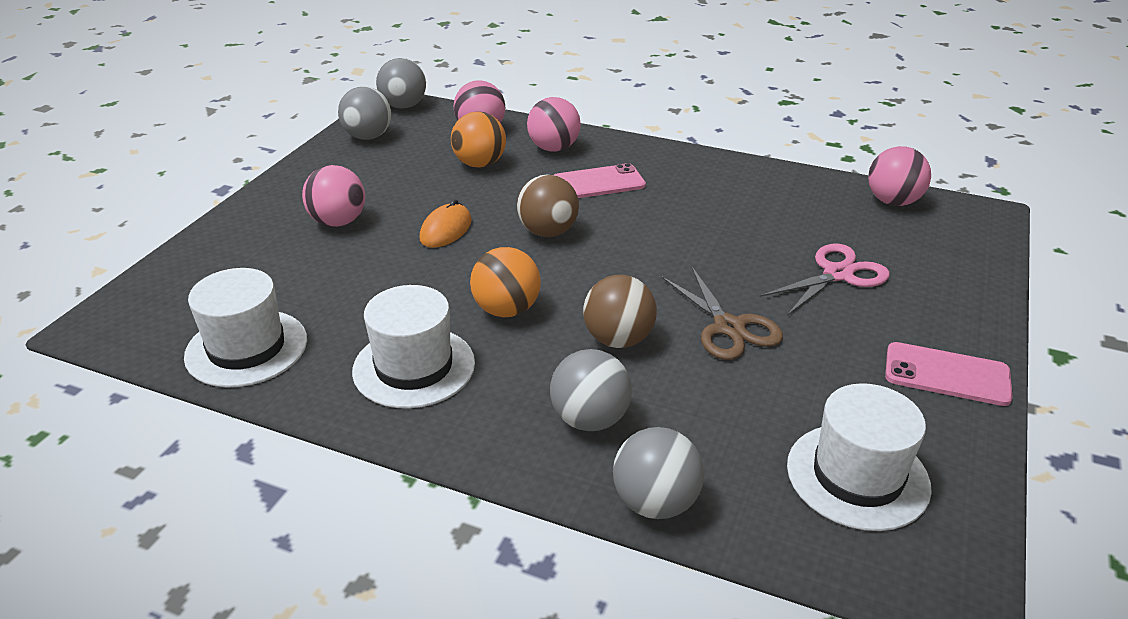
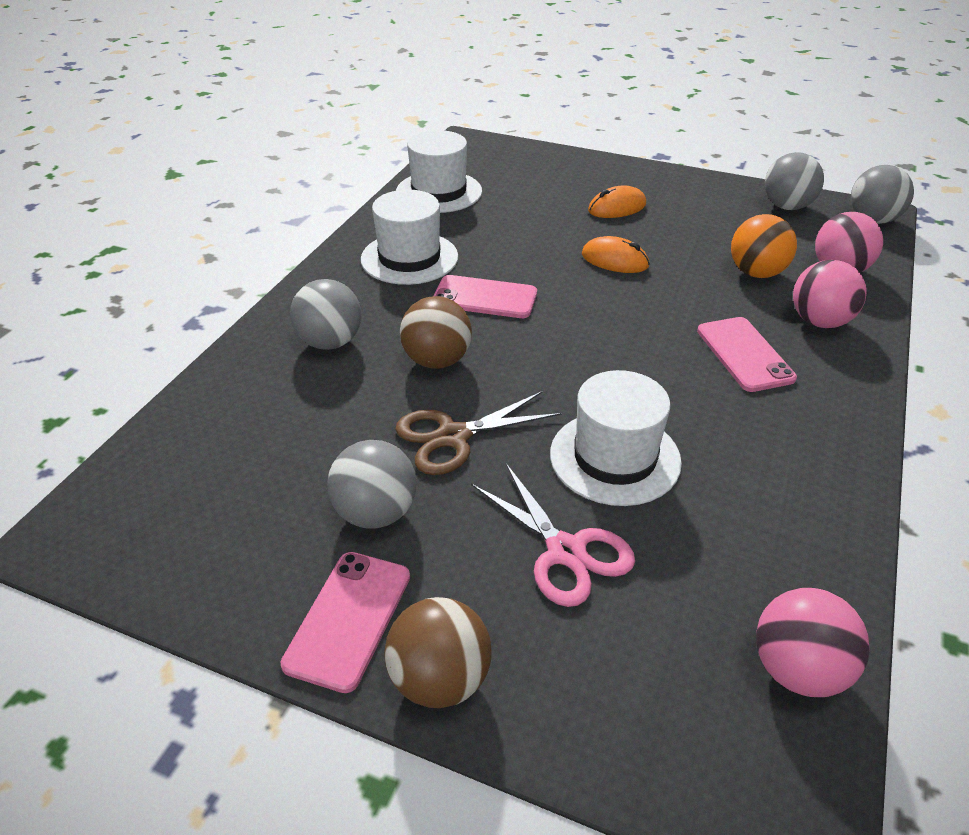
camera: 90 degrees right, 5 degrees up
(338, 222) = (617, 208): pink ball -> orange mouse
(506, 310) = (484, 298): orange ball -> pink phone
(548, 232) = (623, 319): brown ball -> brown ball (440, 679)
(655, 502) = (227, 373): grey ball -> grey ball (376, 513)
(857, 476) = (214, 501): white hat -> white hat (615, 457)

